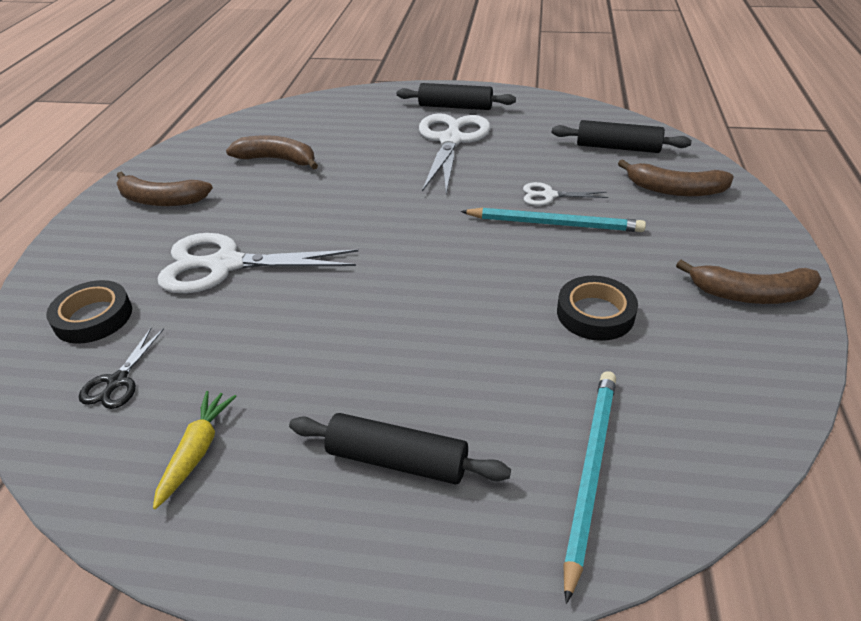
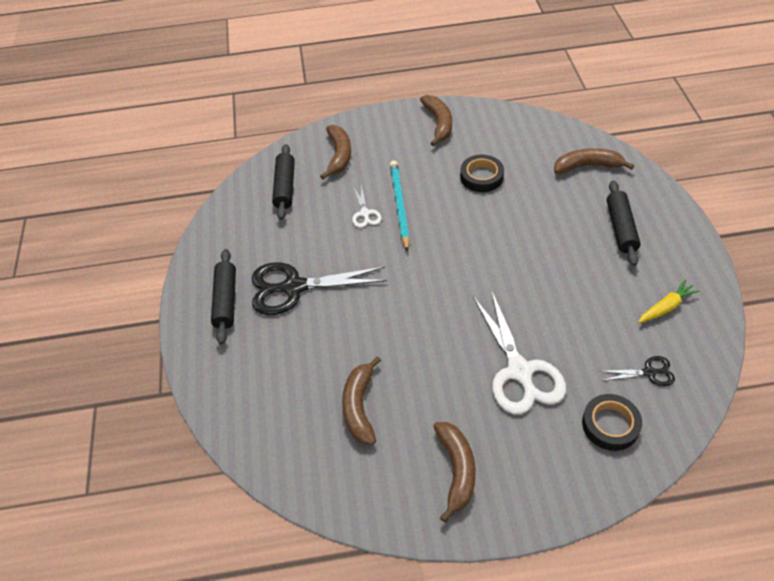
camera: 105 degrees left, 10 degrees up
(197, 451) = (666, 307): yellow carrot -> yellow carrot turned 150 degrees clockwise
(451, 140) = (294, 287): white scissors -> black scissors
(590, 472) = (587, 166): turquoise pencil -> brown banana

